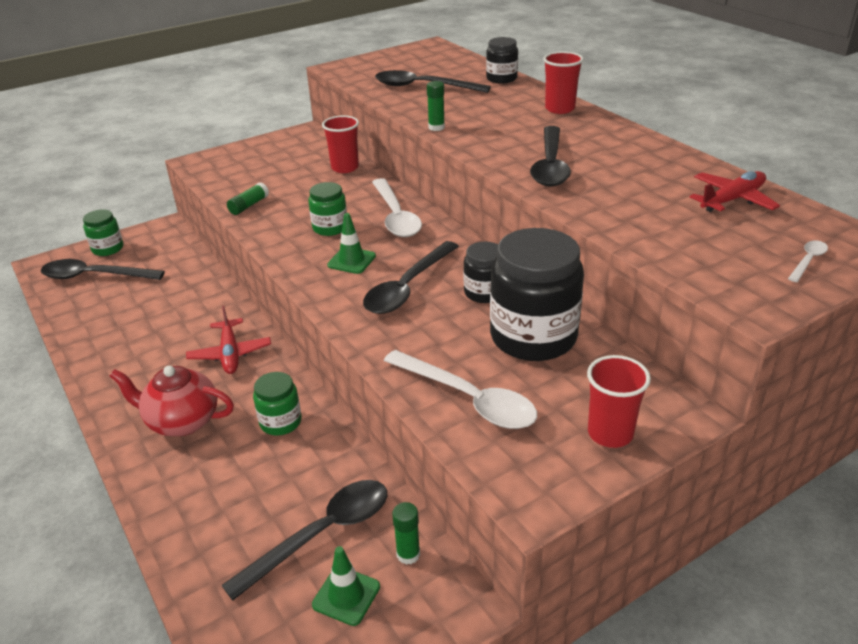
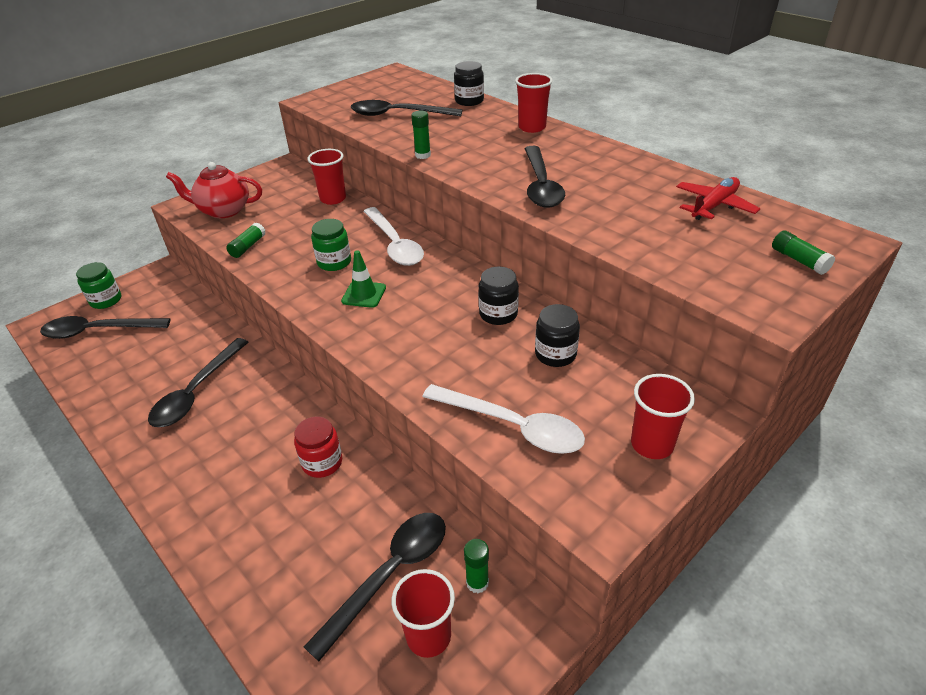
camera: 10 degrees left, 5 degrees up
(182, 421) = (223, 475): red teapot -> red teapot (223, 210)
(230, 354) = (256, 397): red plane -> none
(280, 422) = (322, 462): green jar -> red jar
(346, 596) = (428, 636): green traffic cone -> red cup
(408, 287) = (425, 316): black spoon -> black spoon (197, 392)
(533, 337) = (555, 354): black jar -> black jar, size x0.51
(808, 261) = (799, 260): white spoon -> green glue stick

